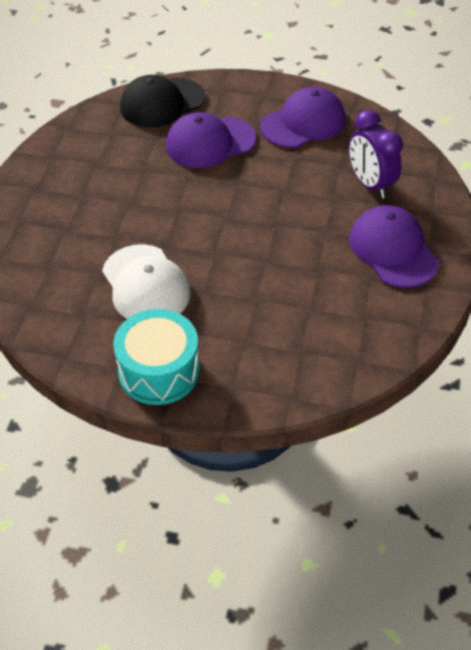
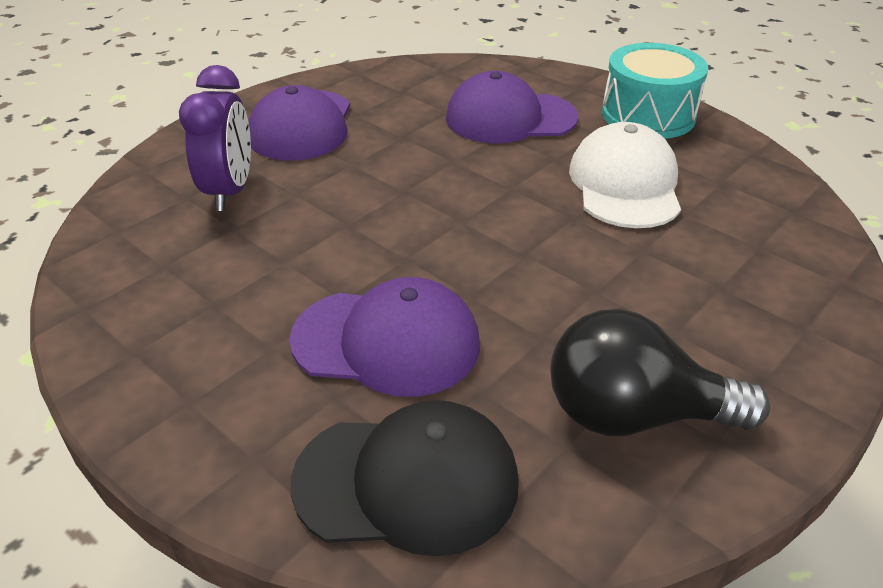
camera: 150 degrees left, 10 degrees down
(89, 153) = (634, 415): none -> black light bulb
(303, 123) = (196, 312): purple cap -> purple cap (510, 118)

